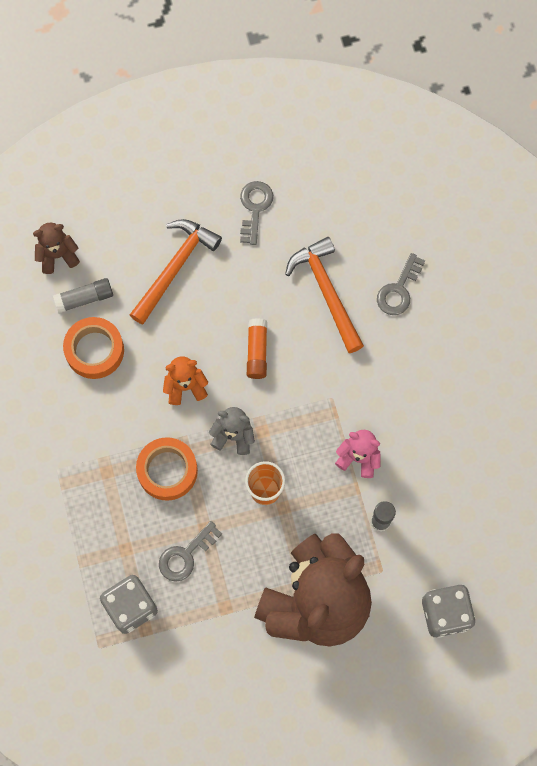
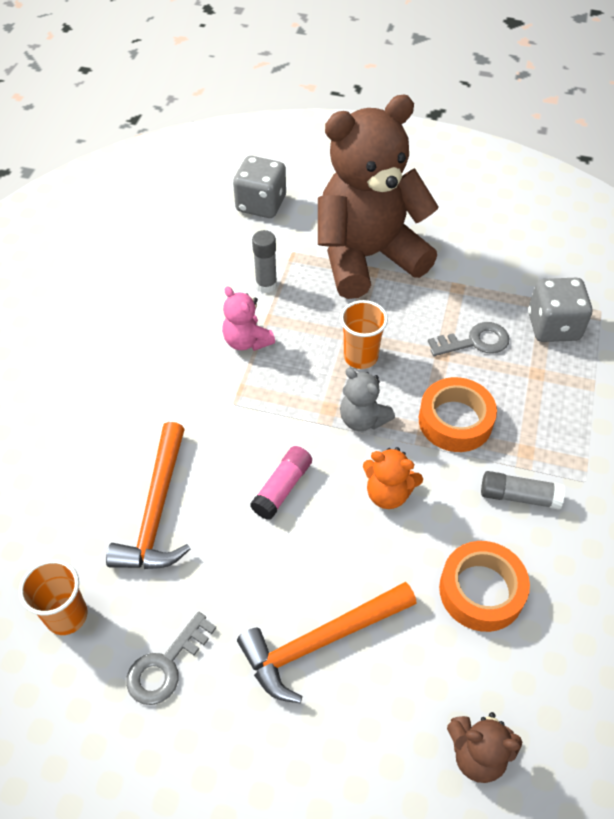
camera: 150 degrees left, 20 degrees down
(84, 298) = (465, 667): grey glue stick -> grey glue stick (519, 496)
(257, 351) = (282, 488): orange glue stick -> pink glue stick
(331, 202) = (66, 616): none -> orange cup
(398, 290) = (77, 471): grey key -> none

